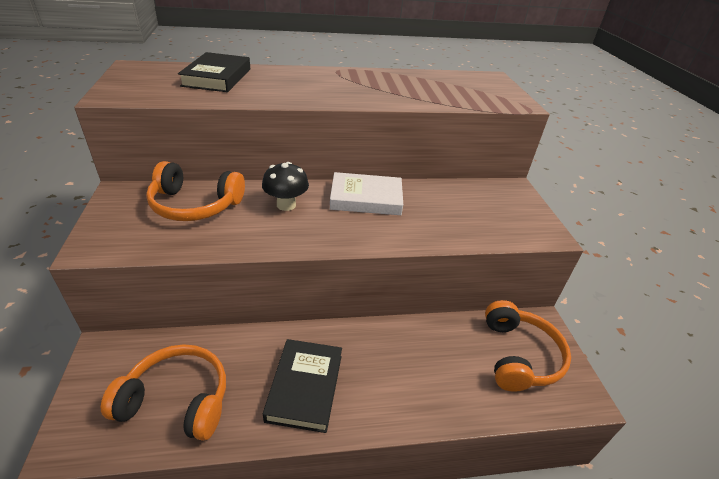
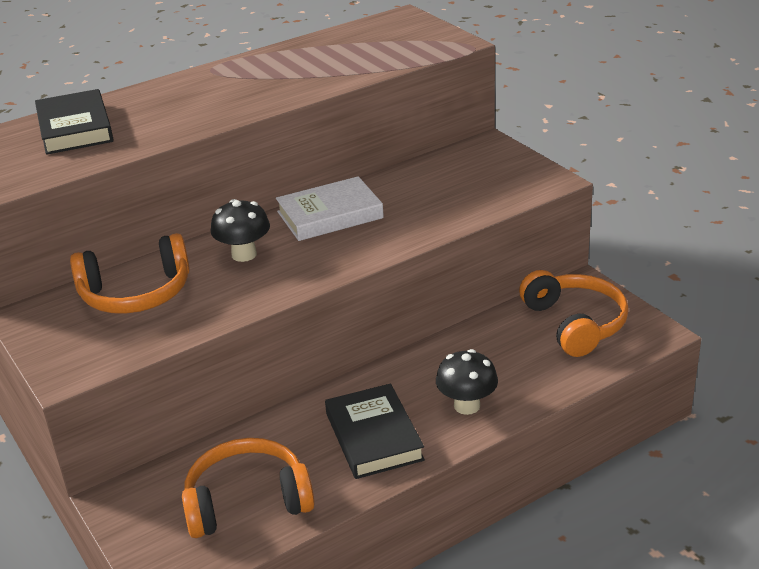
camera: 20 degrees left, 5 degrees down
(391, 393) = (467, 405): none -> black mushroom

